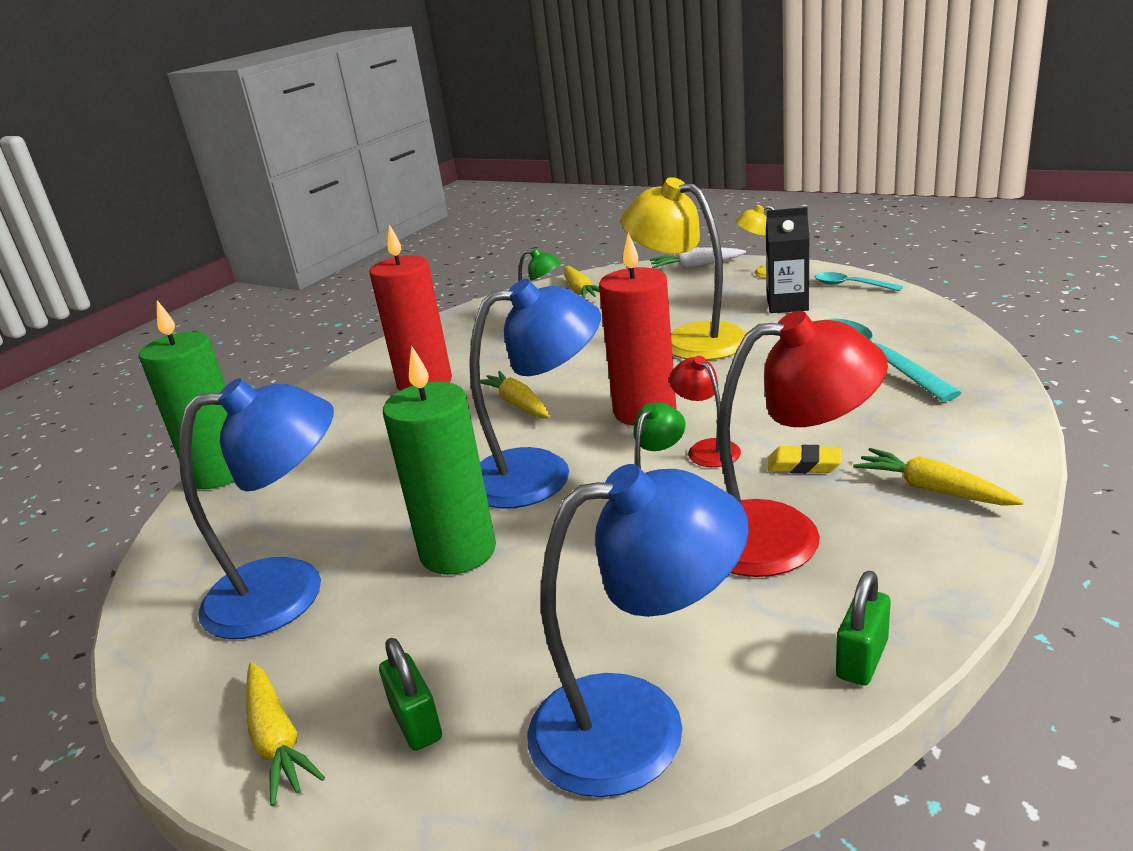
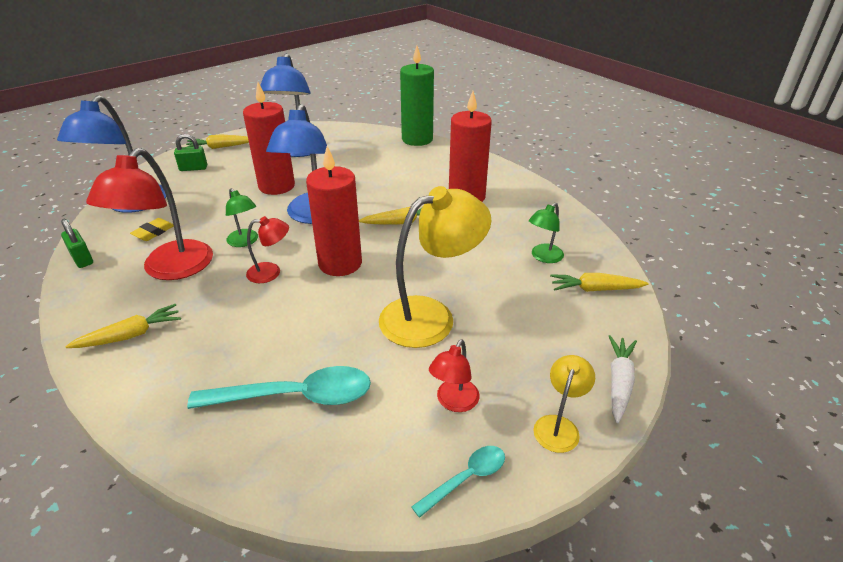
camera: 105 degrees right, 10 degrees up
(458, 551) = (276, 186): green candle -> red candle
(787, 304) = (454, 402): black carton -> red lamp
(804, 465) = (212, 300): yellow eraser -> yellow eraser (154, 232)

